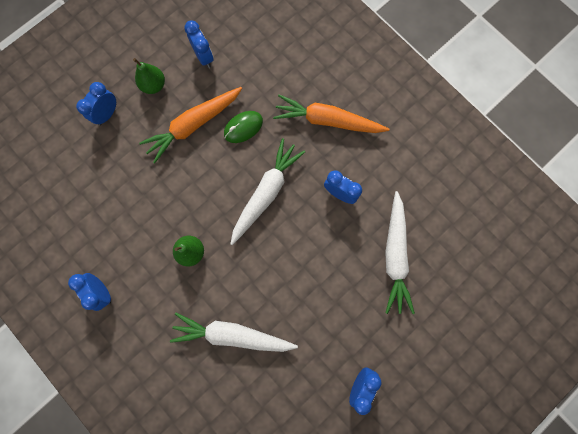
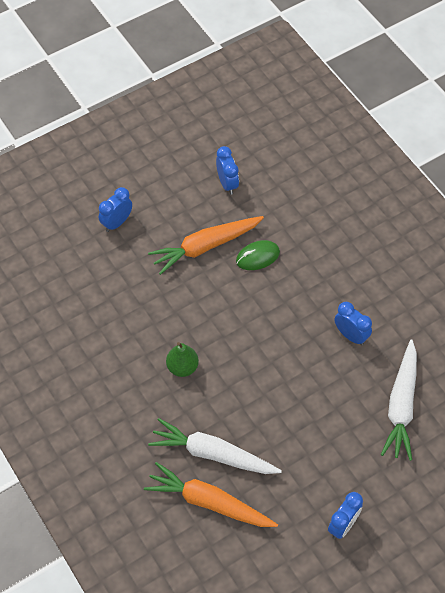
camera: 10 degrees right, 20 degrees down
(102, 291) = (82, 390): blue clock -> none
(154, 85) = (170, 203): green pear -> none
(266, 193) = (272, 323): white carrot -> none
(327, 120) = (349, 263): orange carrot -> orange carrot (209, 502)

